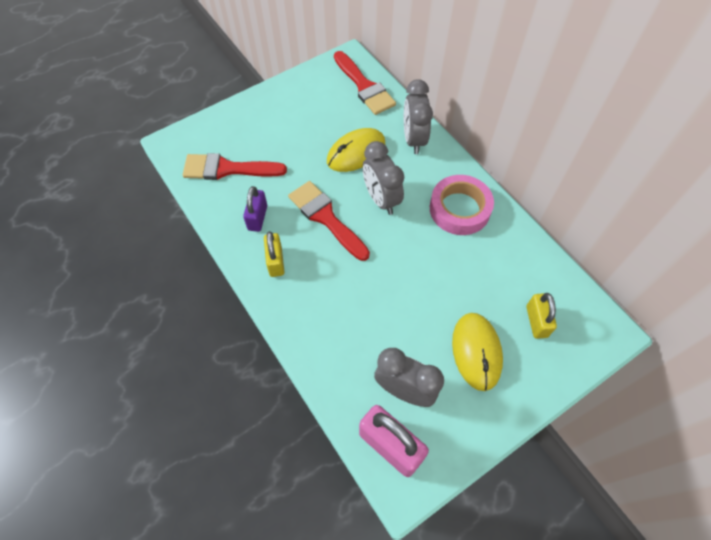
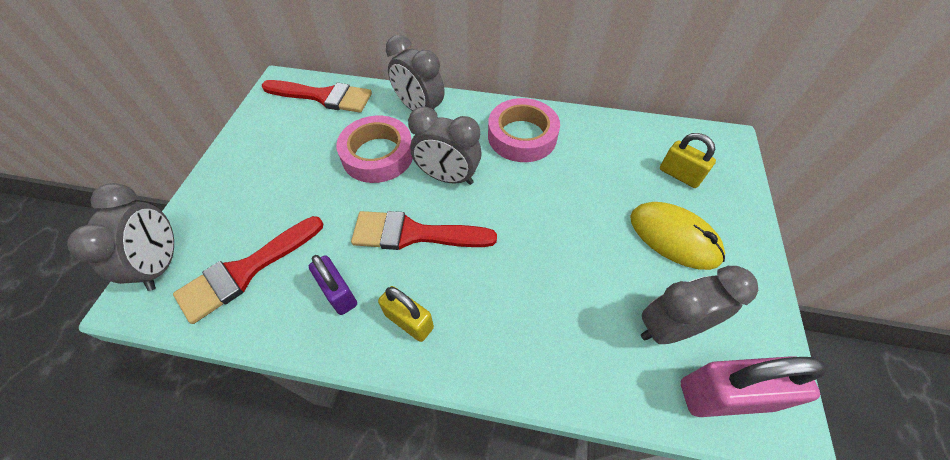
camera: 45 degrees left, 5 degrees down
(196, 134) = (162, 264): none -> grey clock
(356, 152) = (378, 155): yellow mouse -> pink tape

